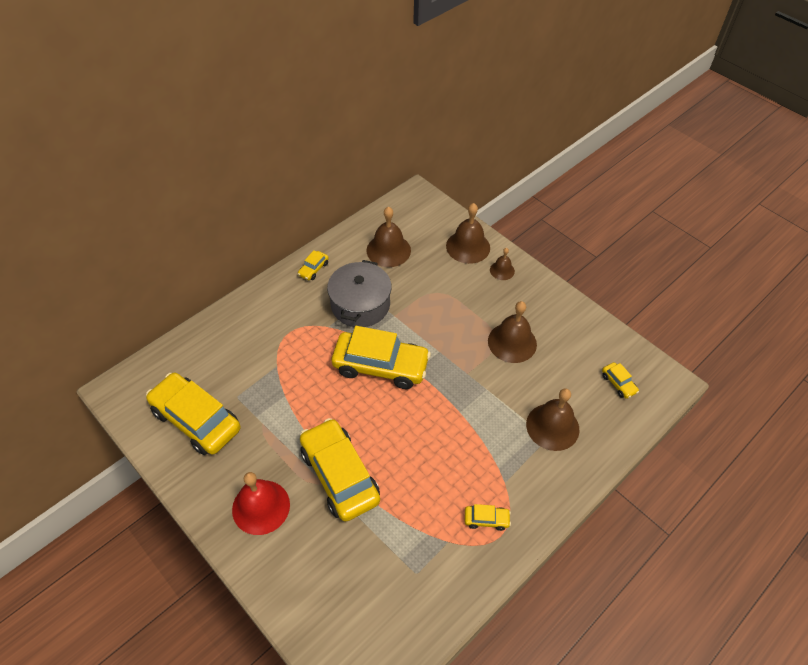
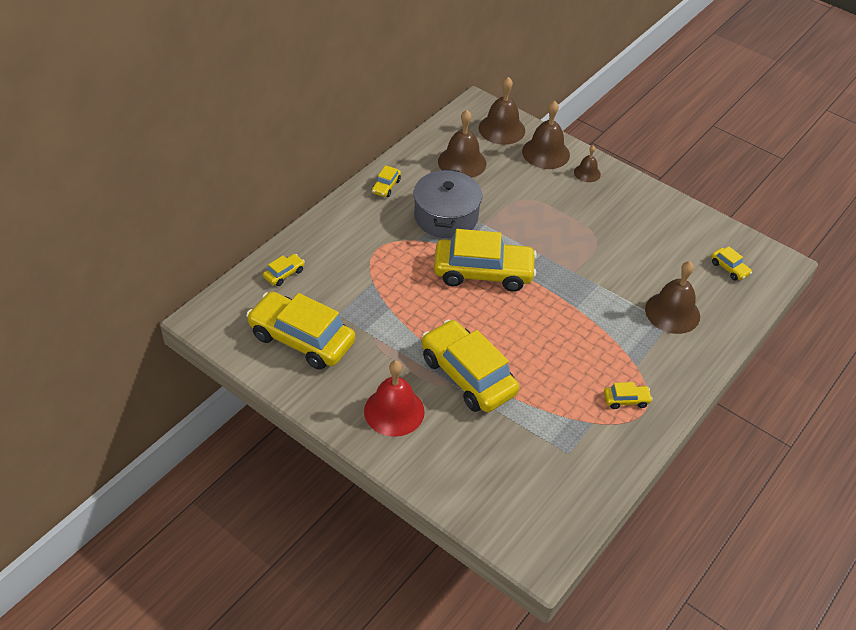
camera: 10 degrees left, 5 degrees down
(199, 350) = (284, 274): none -> yellow car
(512, 342) = (613, 239): brown bell -> brown bell (501, 129)

